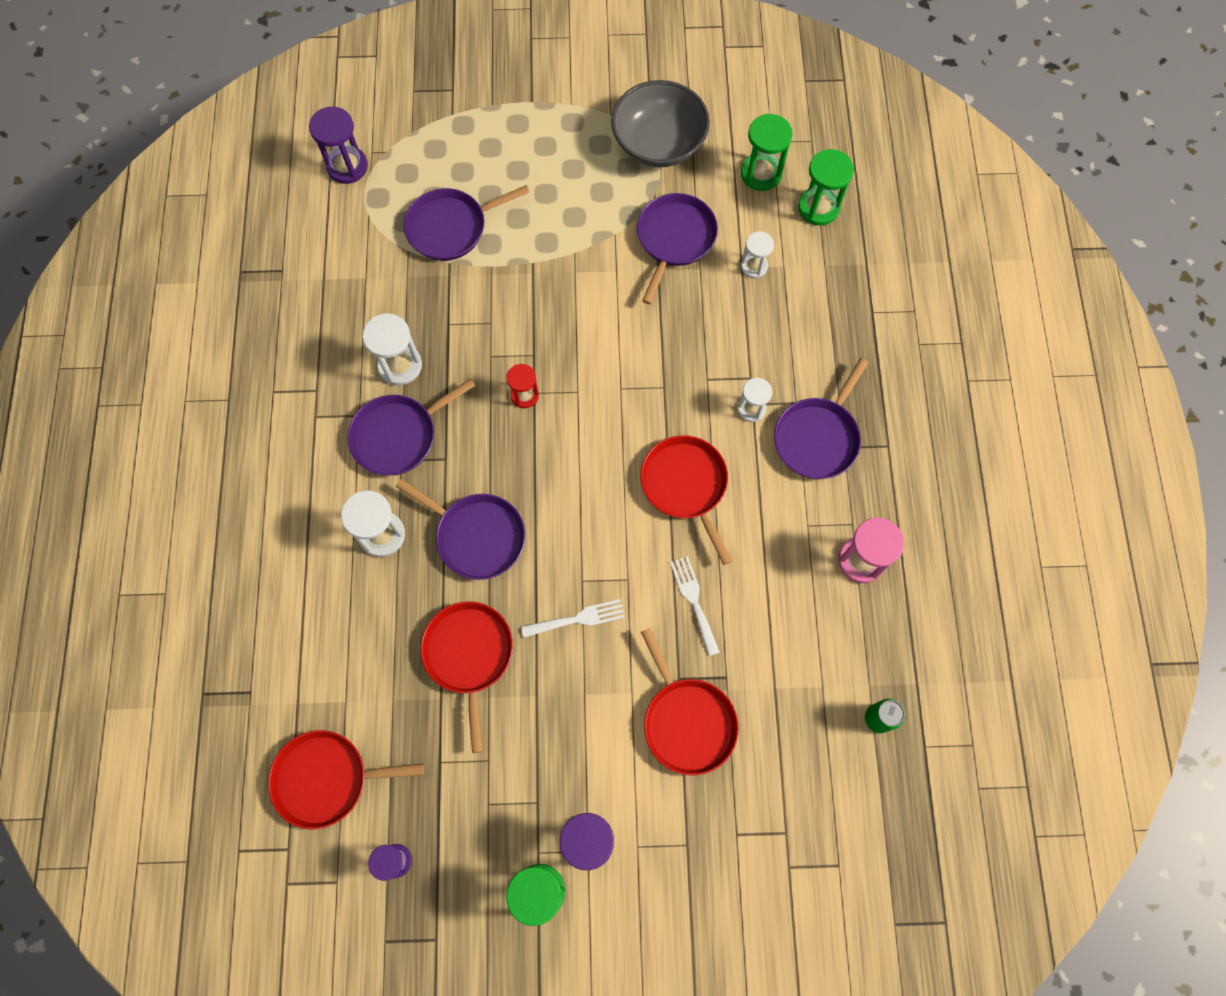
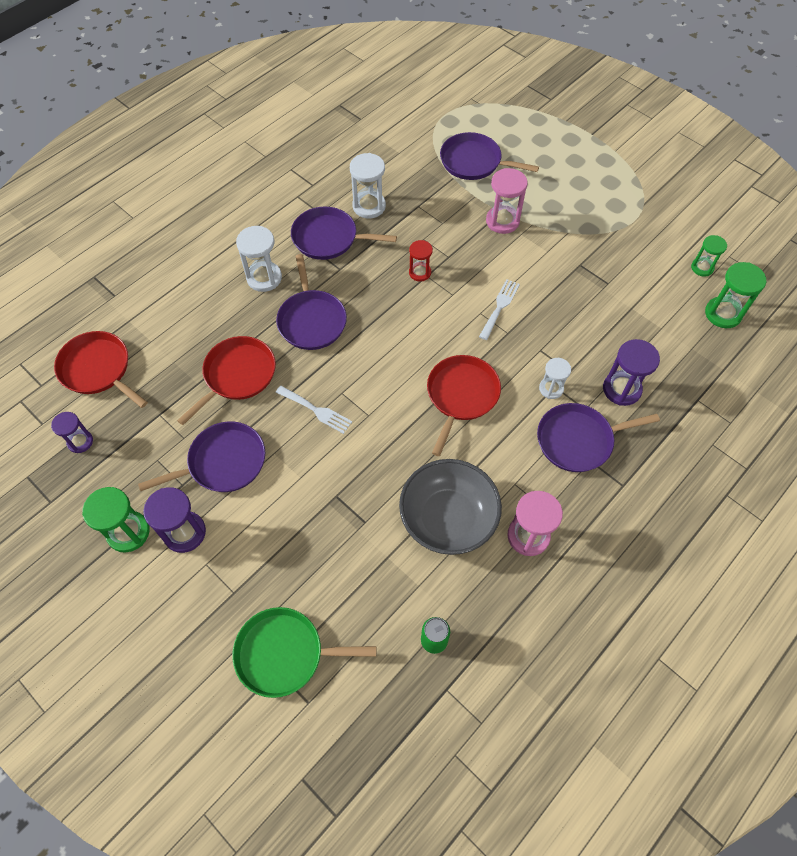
camera: 45 degrees right, 10 degrees down
(347, 166) = (450, 96): purple hourglass -> purple hourglass (621, 389)
(544, 272) = (502, 221): none -> pink hourglass
(658, 143) = (649, 206): grey bowl -> grey bowl (448, 518)
(674, 239) = (603, 261): purple pan -> purple pan (223, 462)
(687, 721) = (313, 524): red pan -> none
(694, 600) = (394, 462): white fork -> white fork (500, 307)
(754, 266) = (641, 313): white hourglass -> none
(761, 173) = (702, 268): green hourglass -> green hourglass, size x0.64
(780, 849) = (284, 653): none -> green pan

